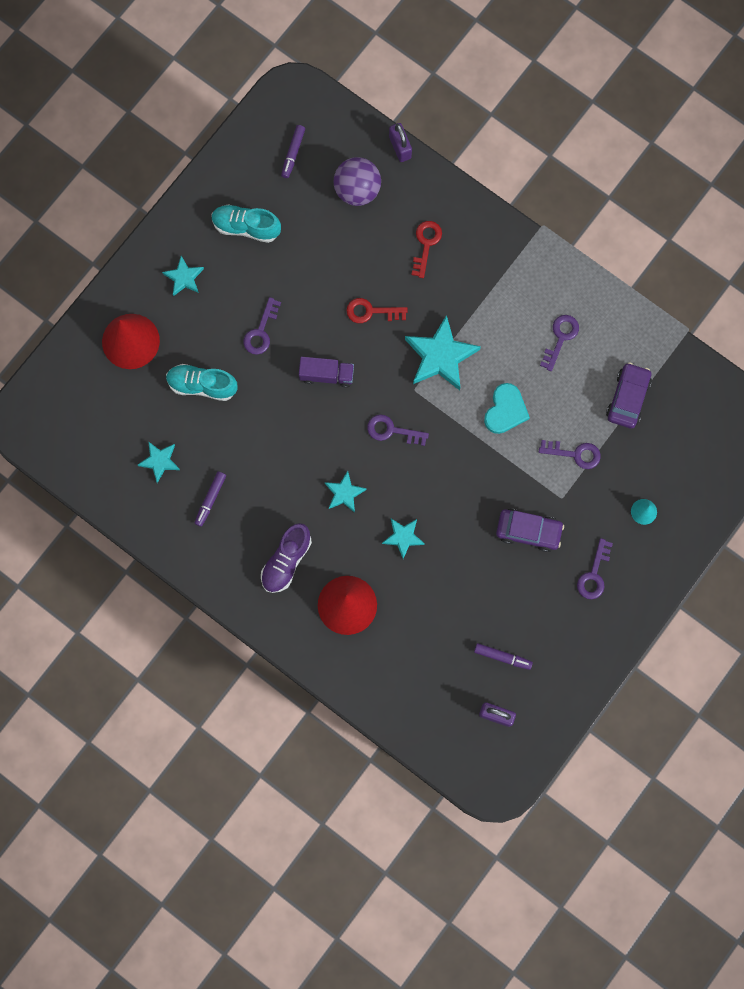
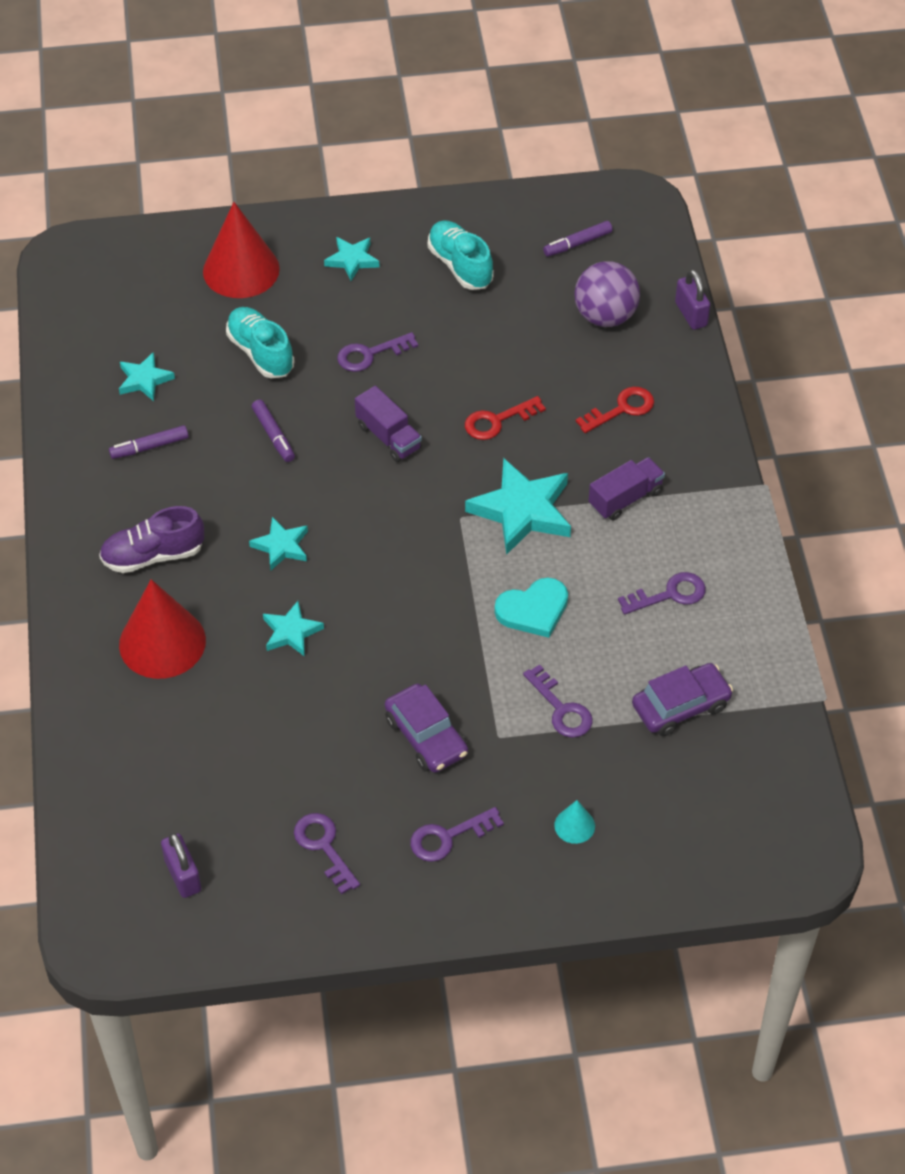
camera: 45 degrees right, 25 degrees down
(371, 312) = (498, 421): red key -> red key turned 75 degrees counterclockwise
(392, 431) = (395, 533): purple key -> purple key (324, 847)
(400, 147) = (691, 314): purple padlock -> purple padlock turned 45 degrees counterclockwise
(483, 300) = (625, 498): none -> purple truck
(502, 657) = (257, 827): purple marker -> purple marker (273, 435)

